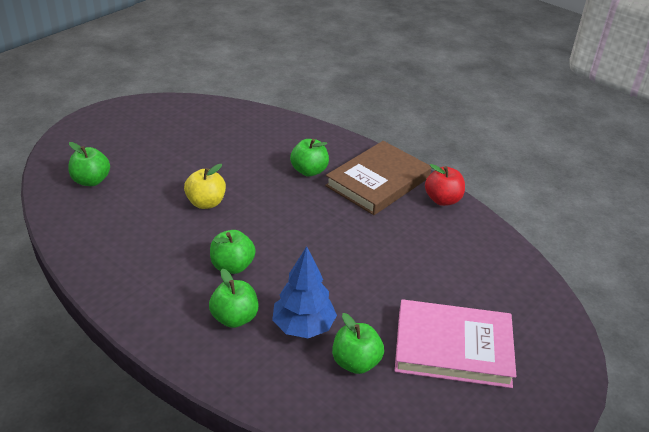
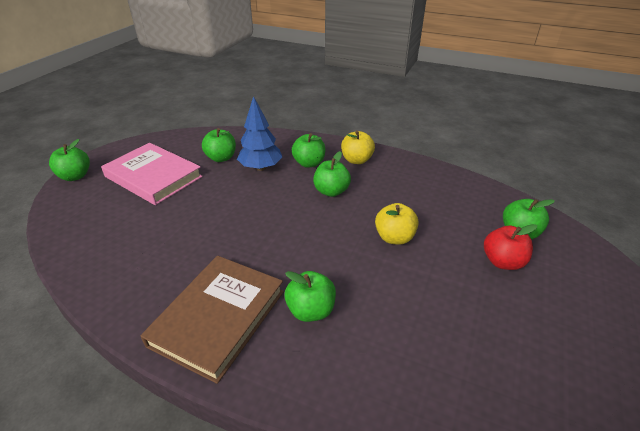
camera: 165 degrees right, 0 degrees up
(167, 307) = (356, 160): none -> yellow apple
(442, 200) = (133, 310): red apple -> red apple (502, 262)
(453, 347) = (153, 177): pink book -> pink book turned 45 degrees clockwise
(566, 377) = (75, 176): none -> green apple

